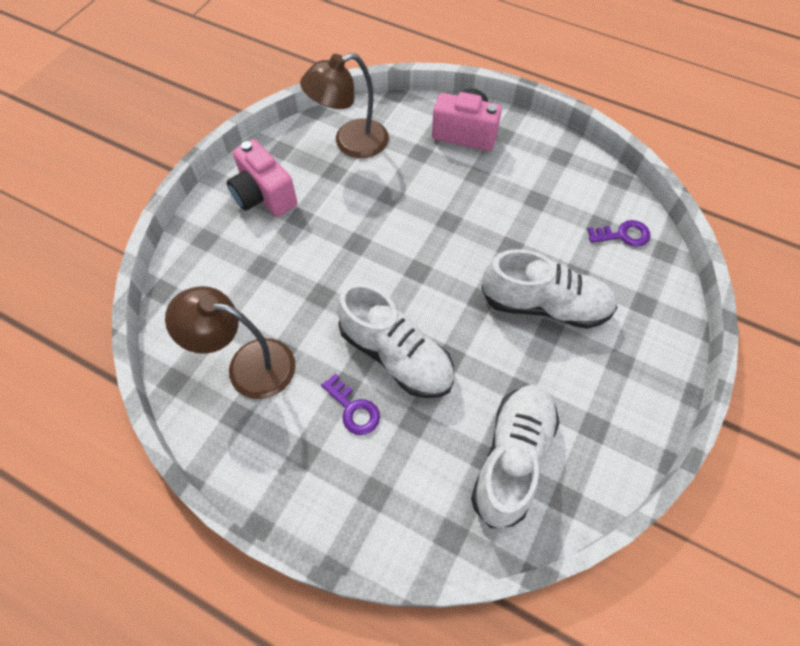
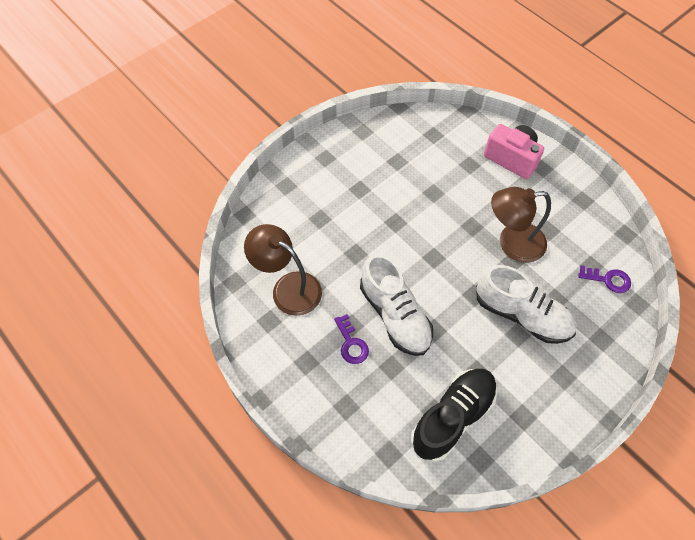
camera: 20 degrees right, 0 degrees up
(264, 196) = (339, 165): pink camera -> none
(351, 143) = (418, 141): brown lamp -> brown lamp (512, 243)
(512, 458) = (453, 417): white shoe -> black shoe

